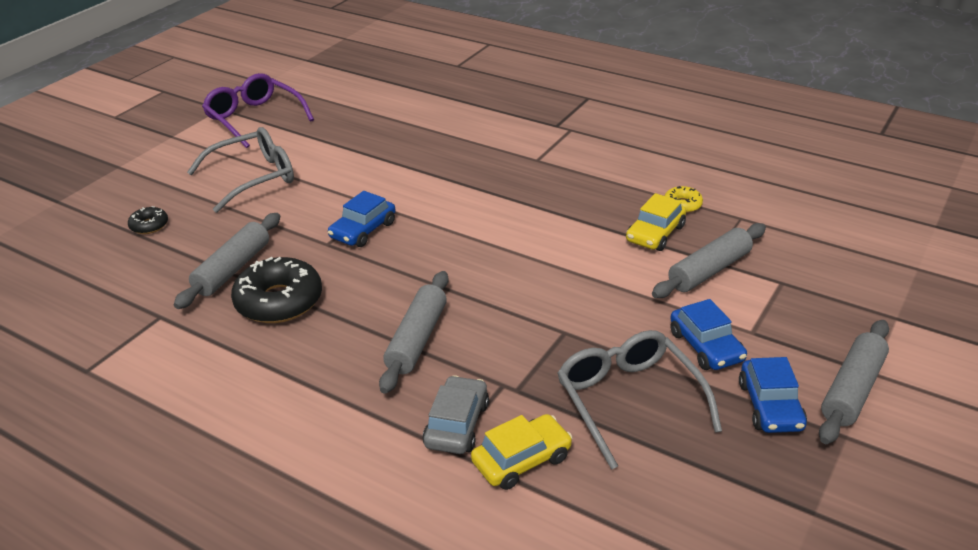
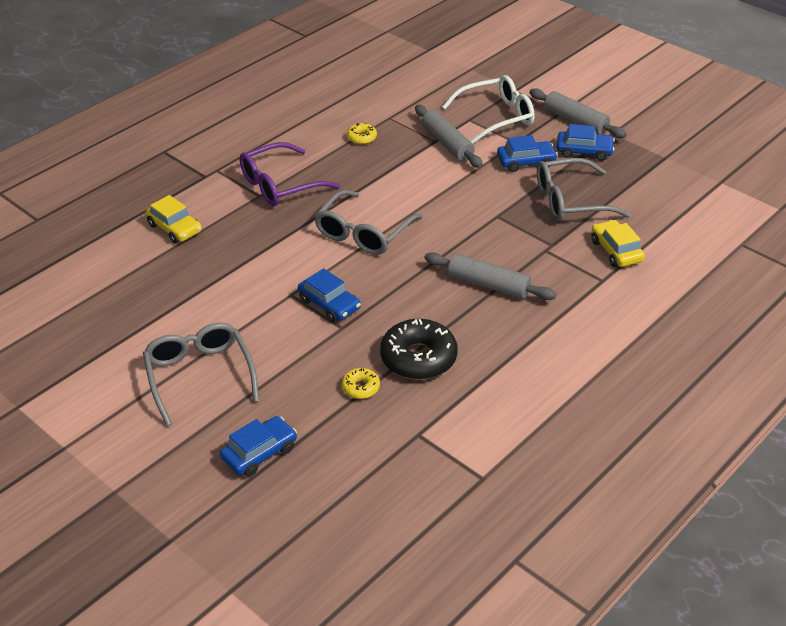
camera: 80 degrees left, 5 degrees up
(149, 225) = (259, 453): black donut -> blue car
(233, 269) = (360, 388): grey rolling pin -> yellow donut
(254, 118) = (63, 376): purple glasses -> purple glasses (280, 185)
(457, 424) = (581, 274): grey car -> none
(493, 233) = (364, 233): none -> grey glasses
(655, 234) = (394, 157): yellow car -> yellow car (174, 228)
(805, 306) = (496, 117): none -> white glasses

